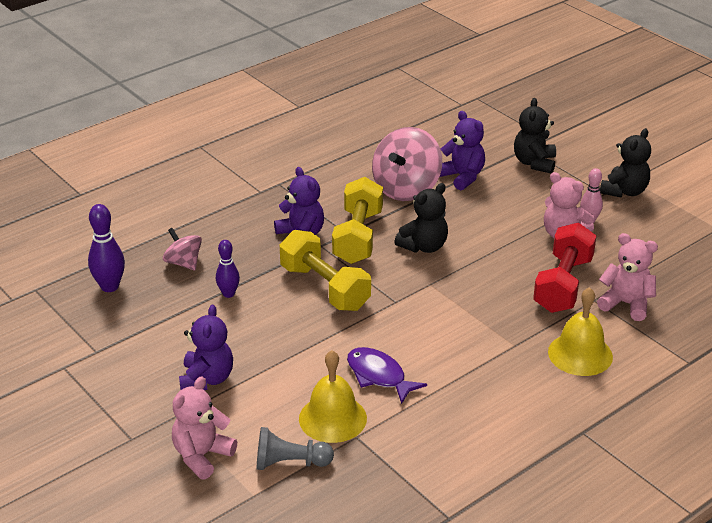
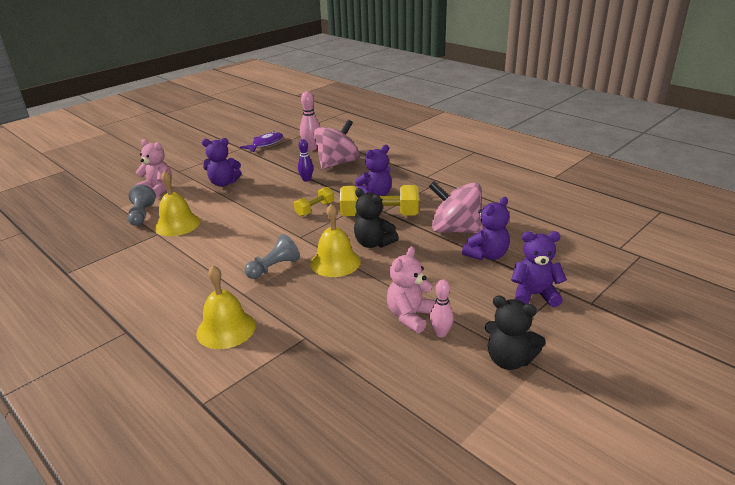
camera: 85 degrees right, 5 degrees down
(110, 287) = (311, 148): purple bowling pin -> pink bowling pin
(183, 263) = (337, 163): pink spinning top -> pink spinning top, size x1.82
(324, 288) = (315, 209): yellow dumbbell -> yellow dumbbell, size x0.55
(379, 376) = (216, 237): purple fish -> purple fish (265, 144)
(460, 276) = (335, 262): none -> yellow bell
(465, 322) = (274, 268): none -> grey pawn
(534, 163) = (534, 295): black teddy bear -> purple teddy bear
(563, 285) = (327, 317): red dumbbell -> none
(626, 304) = (299, 359): pink teddy bear -> none

